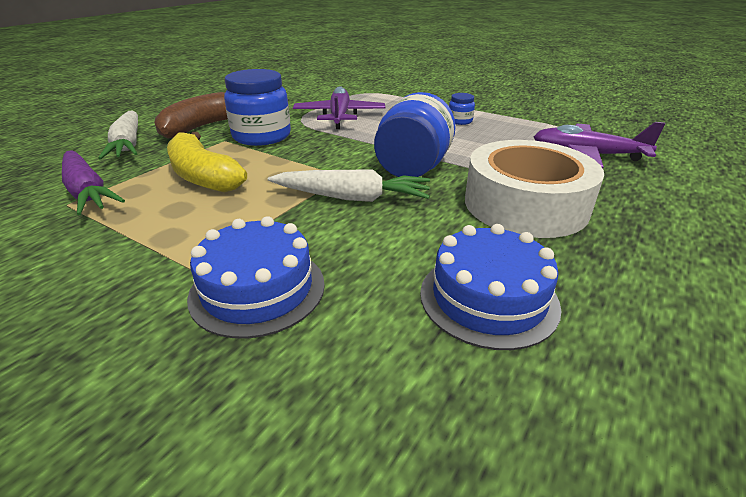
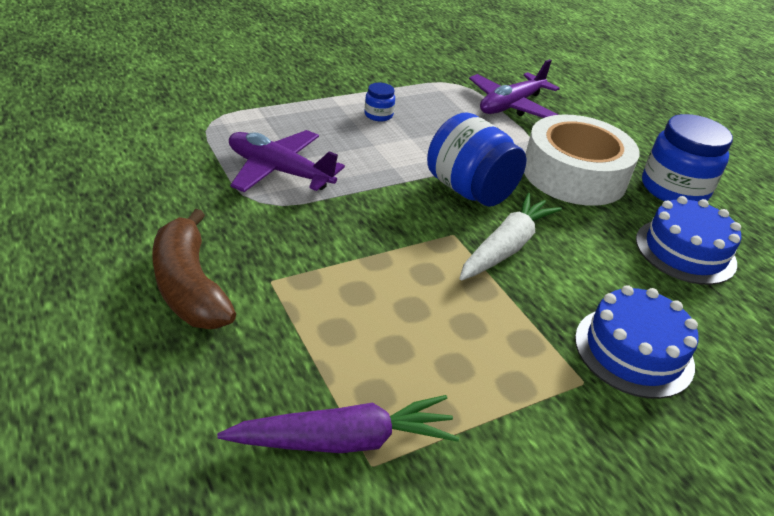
camera: 65 degrees left, 5 degrees up
(128, 144) = (186, 374): white carrot -> none
(203, 176) = (377, 327): yellow banana -> none
(262, 136) = (286, 248): blue jar -> blue jar (674, 189)

